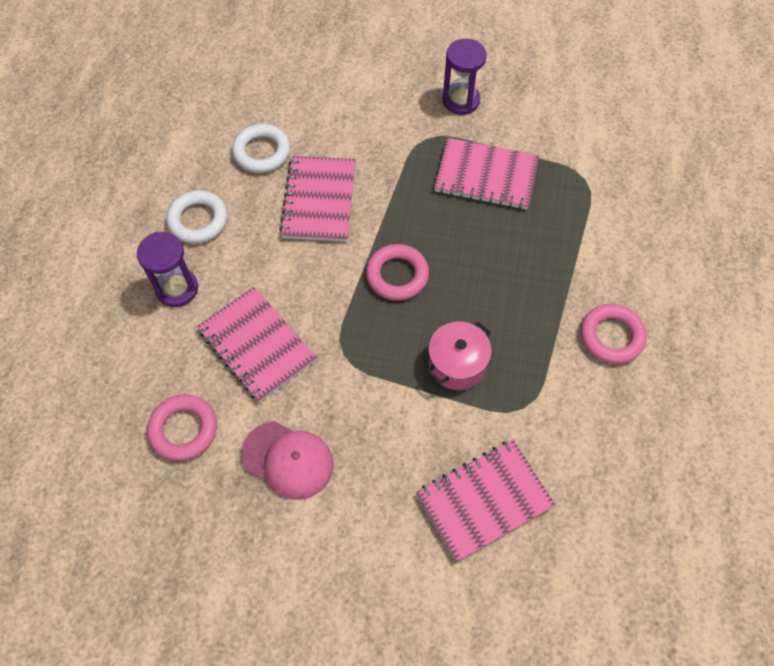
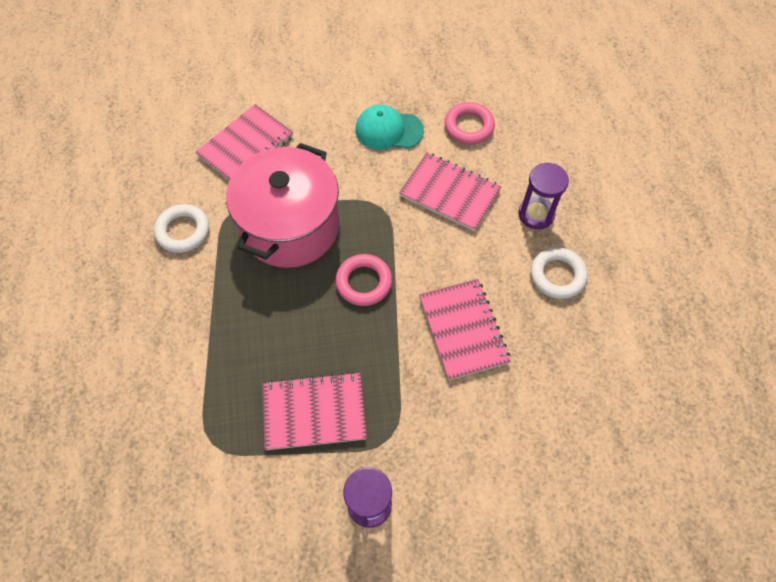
camera: 160 degrees right, 0 degrees up
(262, 152) = (543, 363): white ring -> white ring (183, 231)
(288, 460) = (388, 130): pink cap -> turquoise cap
(457, 364) = (290, 226): pink pot -> pink pot, size x2.07
(611, 336) = (167, 287): pink ring -> none

